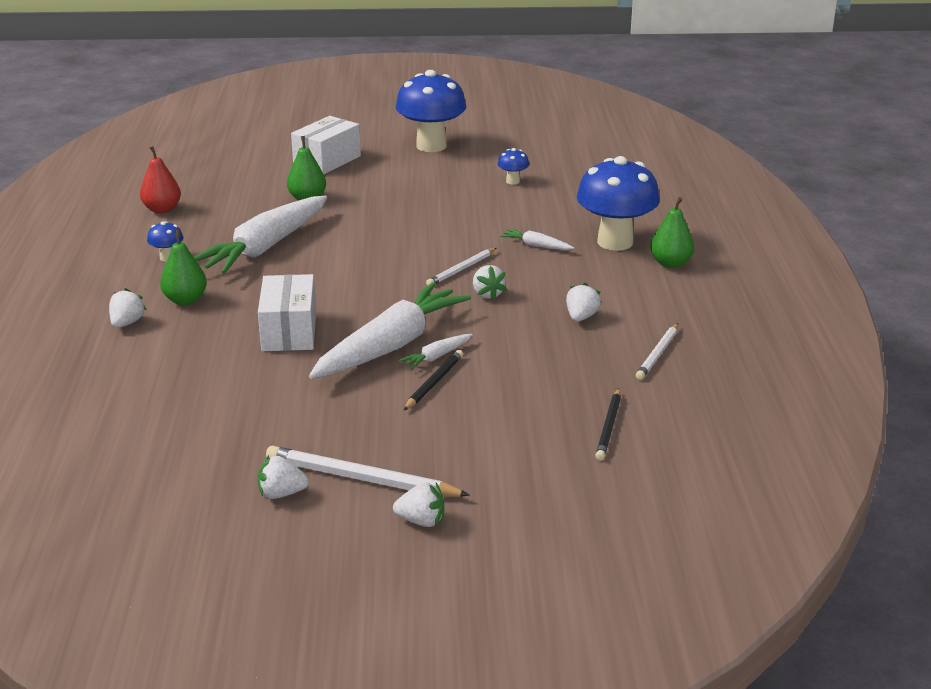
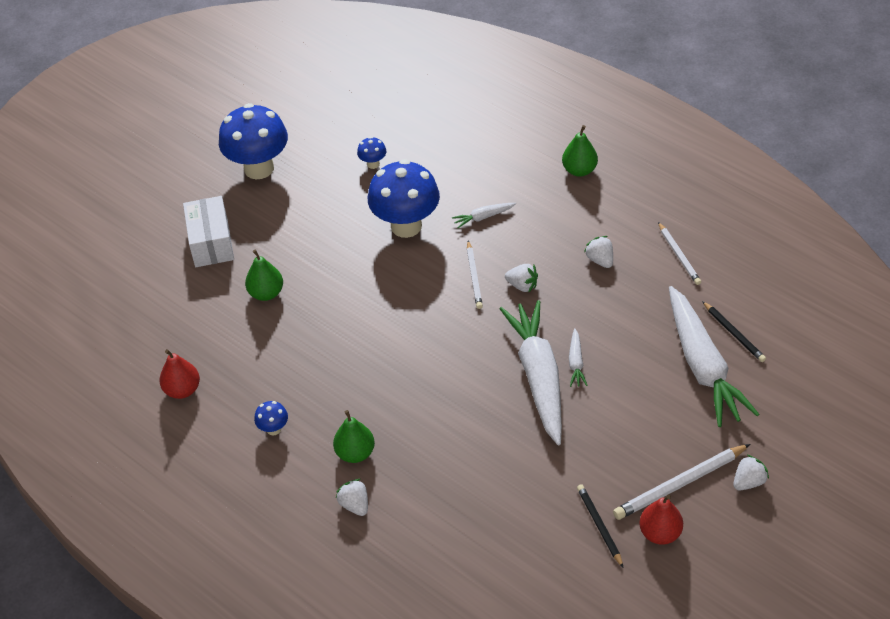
camera: 45 degrees left, 20 degrees up
(265, 247) = (321, 362): white carrot -> white carrot (702, 365)
(281, 494) = (660, 533): white strawberry -> red pear
(289, 331) = (463, 419): white box -> none
(434, 383) = (605, 383): black pencil -> black pencil (599, 526)
(615, 242) = (522, 175): blue mushroom -> blue mushroom (406, 226)

